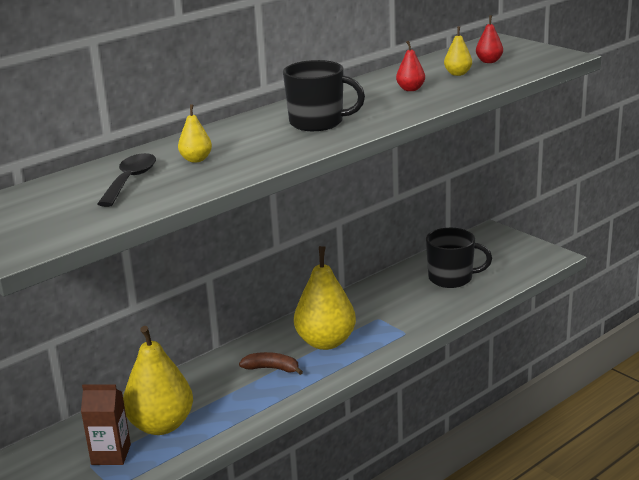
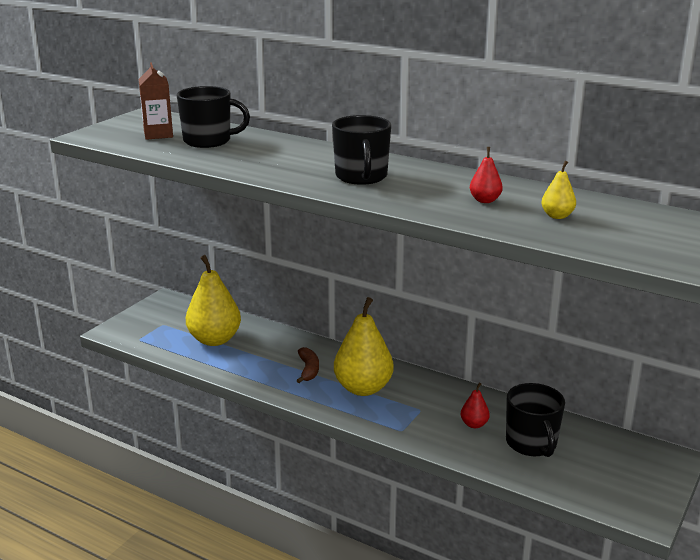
camera: 70 degrees right, 0 degrees up
(111, 454) = (175, 329): brown carton -> brown carton (158, 134)
(130, 180) = (208, 141): black spoon -> black mug
(196, 159) = (256, 151): yellow pear -> none
(489, 61) = (620, 227): red pear -> red pear (474, 424)

